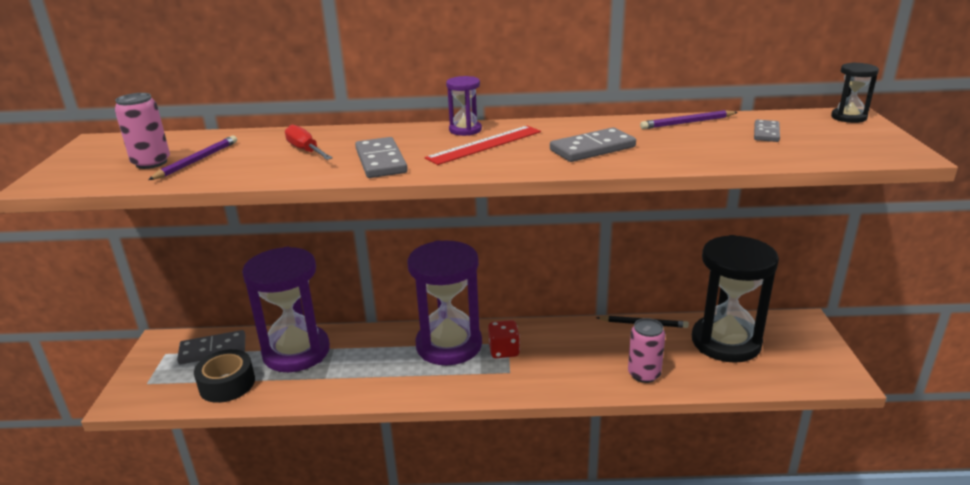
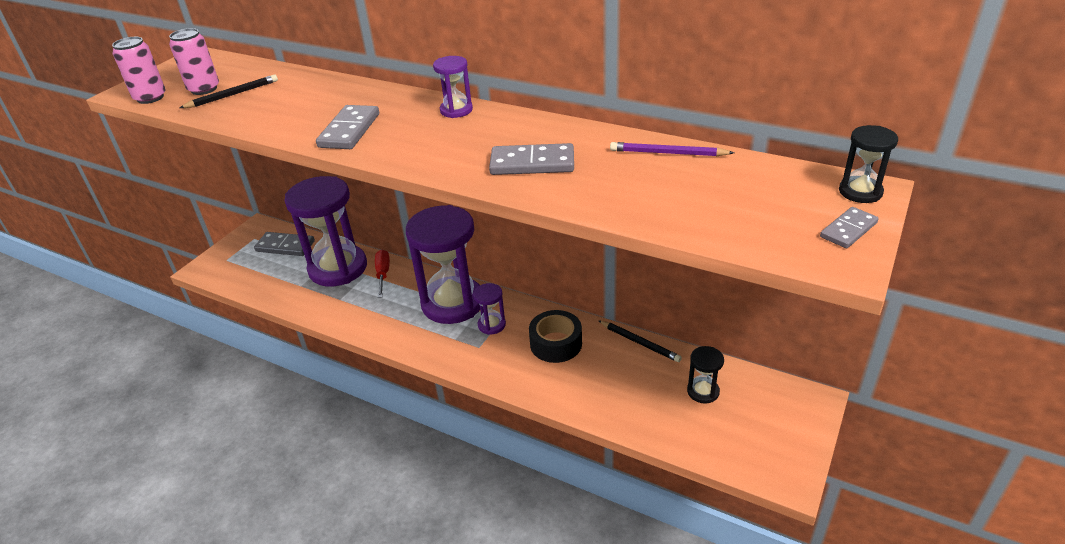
camera: 30 degrees right, 10 degrees up
(197, 161) = (232, 95): purple pencil -> black pencil
(227, 384) = (273, 280): black tape -> black tape (556, 343)
(305, 150) = (312, 103): red screwdriver -> red screwdriver (383, 274)
(485, 145) = (449, 133): red ruler -> none
(504, 351) = (491, 325): red dice -> purple hourglass
(644, 374) = (591, 394): pink can -> pink can (150, 98)
(726, 342) = (703, 391): black hourglass -> black hourglass, size x0.43
(766, 133) = (730, 189): grey domino -> grey domino (848, 230)

